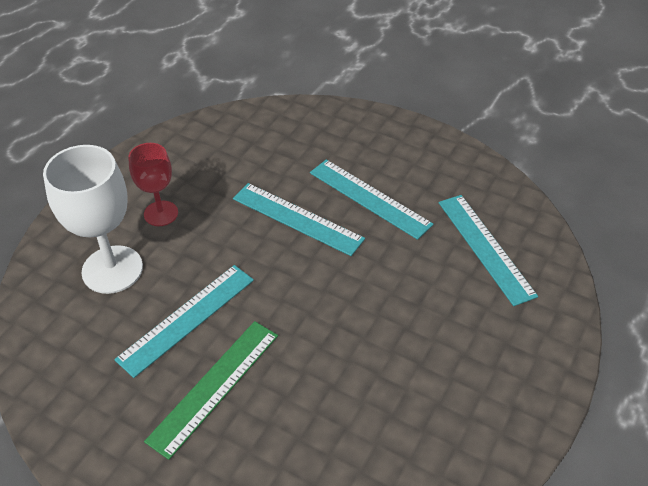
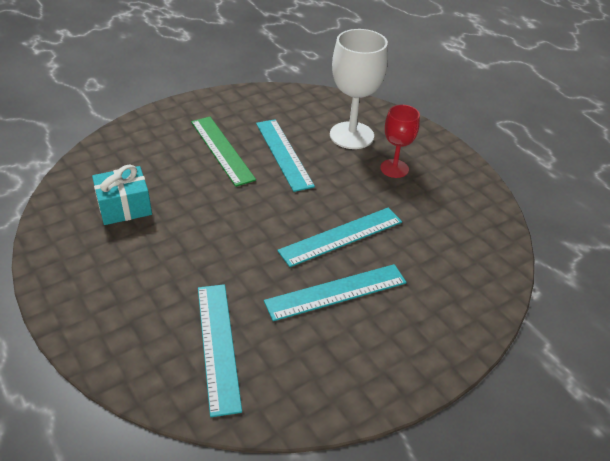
camera: 115 degrees right, 5 degrees down
(385, 426) = (124, 207): none -> turquoise gift
(485, 247) = (218, 345): turquoise ruler -> turquoise ruler turned 75 degrees clockwise

